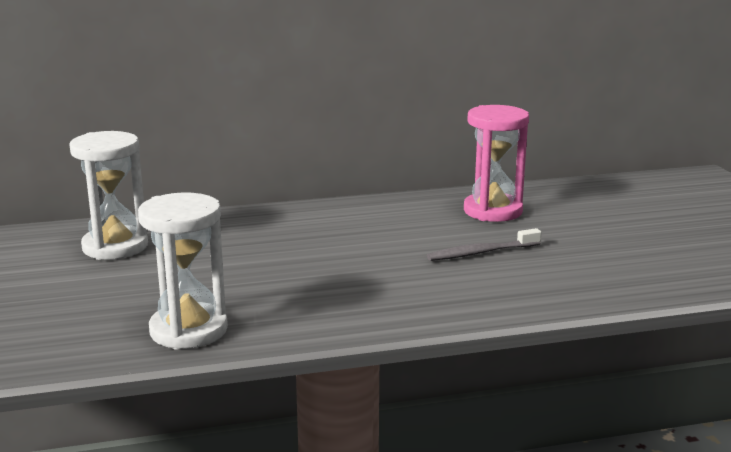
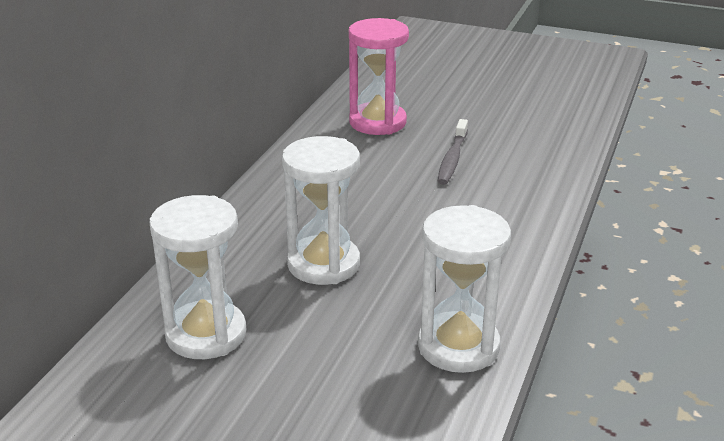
camera: 55 degrees left, 10 degrees up
(245, 254) = (323, 264): none -> white hourglass

